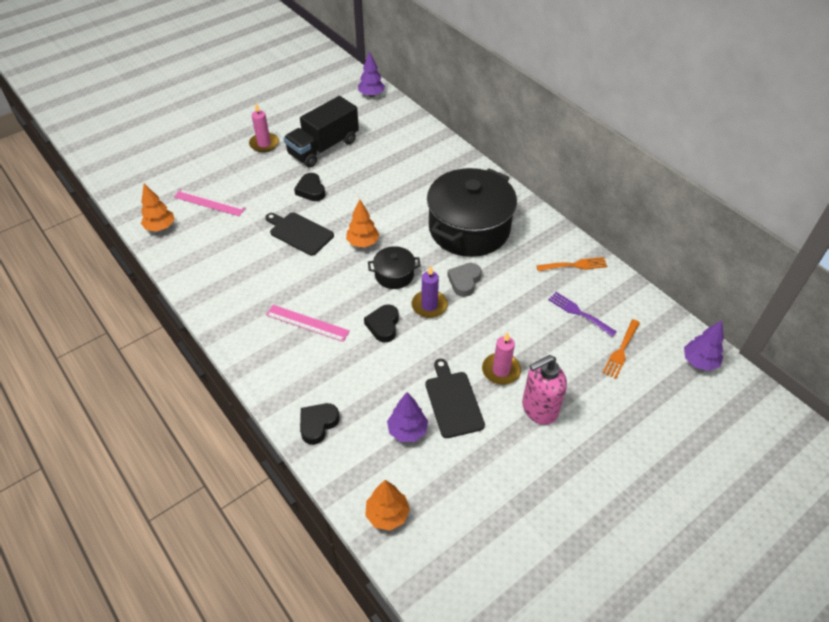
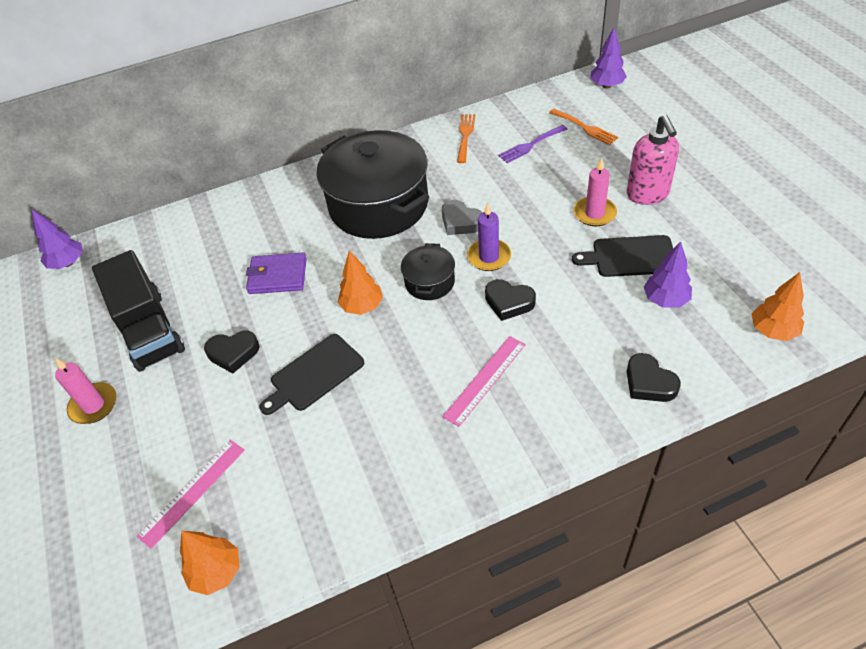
camera: 70 degrees left, 0 degrees up
(382, 192) = (278, 276): none -> purple wallet

